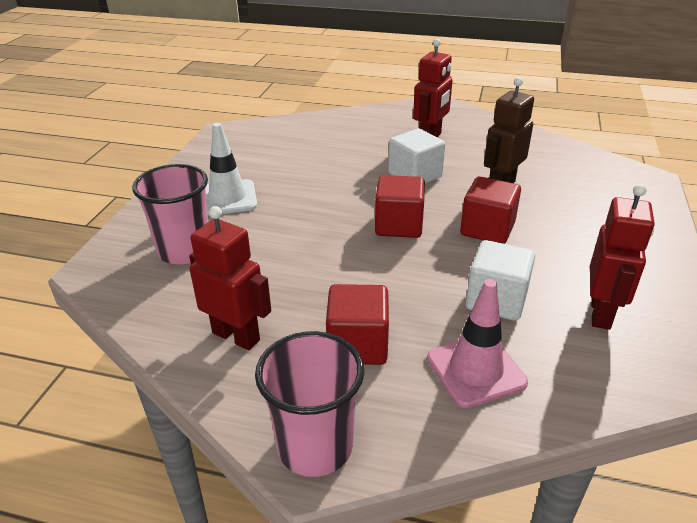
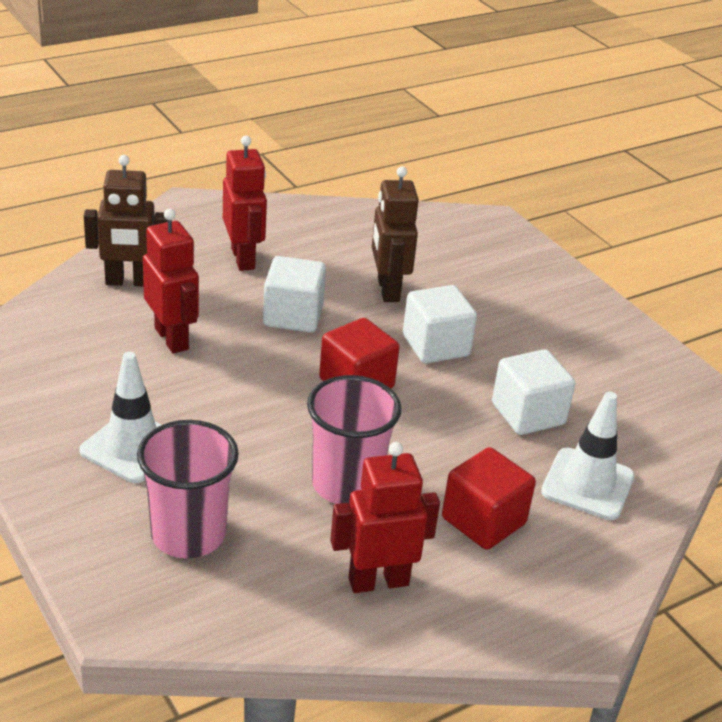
camera: 50 degrees left, 0 degrees up
(315, 446) = (565, 619): pink cup -> pink cup (346, 484)
(348, 127) = (128, 282): none -> brown robot
(475, 370) = (587, 484): pink traffic cone -> white traffic cone
(487, 229) = (435, 346): red cube -> white cube
(601, 313) = (607, 381): red robot -> red robot (172, 338)

